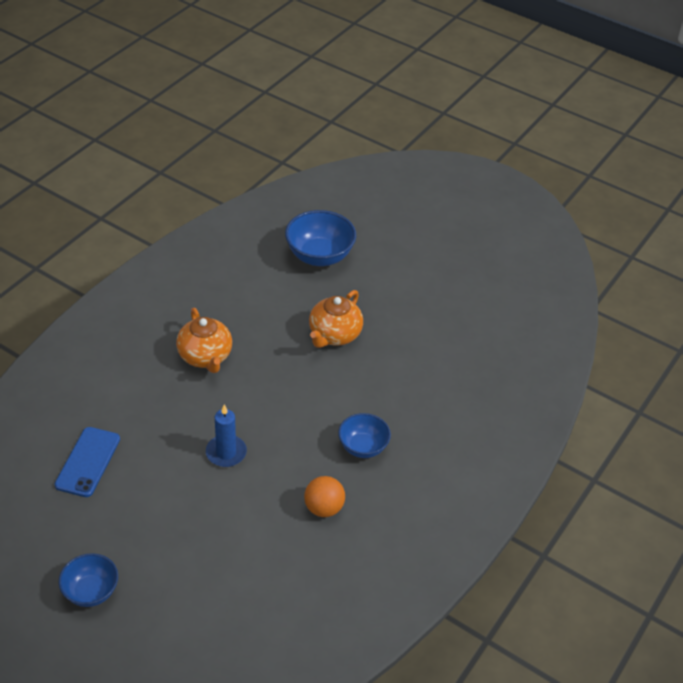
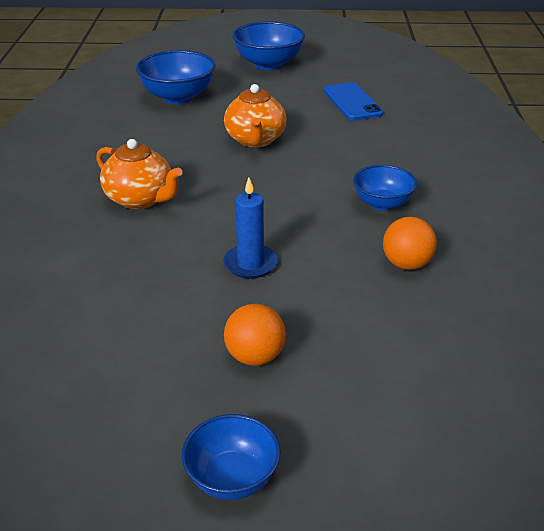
camera: 30 degrees left, 10 degrees down
(88, 462) = (89, 342): blue phone -> blue phone (352, 102)
(167, 524) = (255, 357): none -> orange ball
(428, 246) = (268, 64): none -> blue bowl

